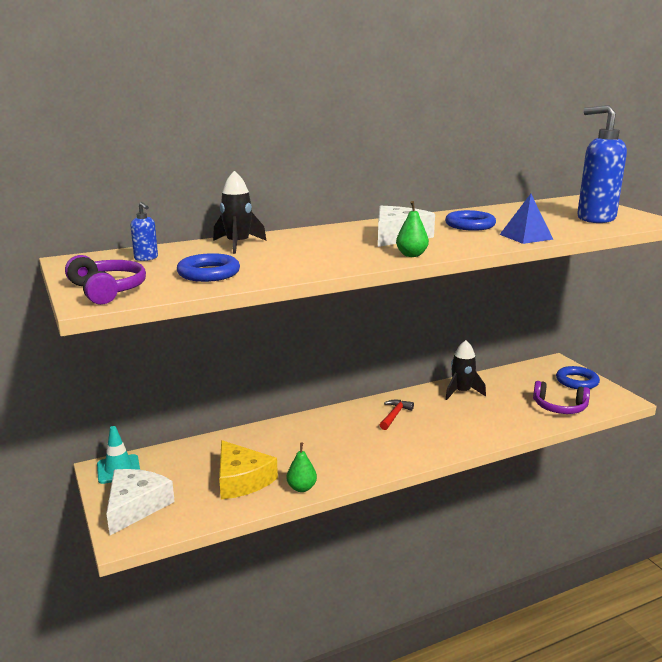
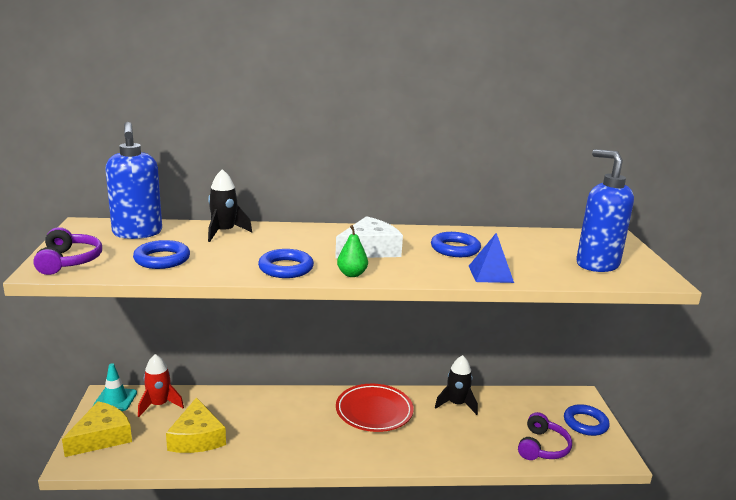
camera: 20 degrees right, 0 degrees up
(135, 506) = (101, 437): white cheese -> yellow cheese
(146, 258) = (137, 233): blue soap dispenser -> blue soap dispenser, size x2.30
(173, 462) = (159, 405): none -> red rocket
(301, 488) = (237, 460): green pear -> none
(344, 260) = (286, 268): none -> blue ring
(394, 415) = (374, 411): red hammer -> red plate
(559, 407) = (542, 447): purple headphones -> purple headphones turned 105 degrees counterclockwise

